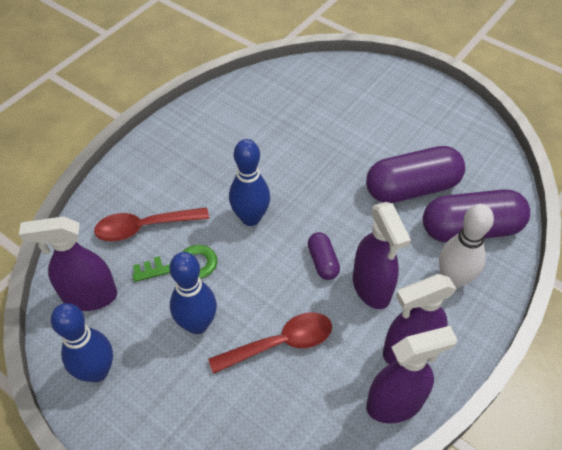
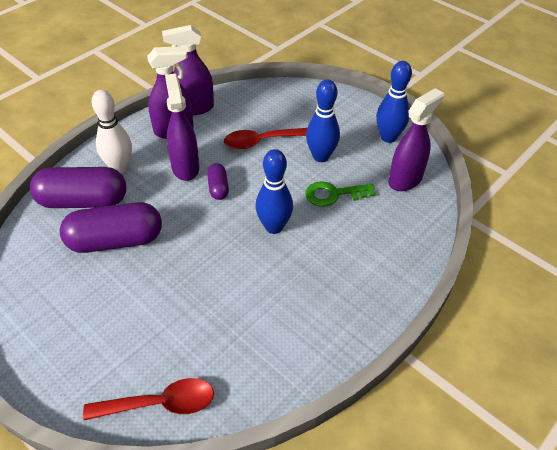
camera: 175 degrees left, 5 degrees down
(89, 297) = (405, 179): purple spray bottle -> purple spray bottle turned 45 degrees counterclockwise
(144, 227) = (370, 227): red spoon -> red spoon (159, 404)

